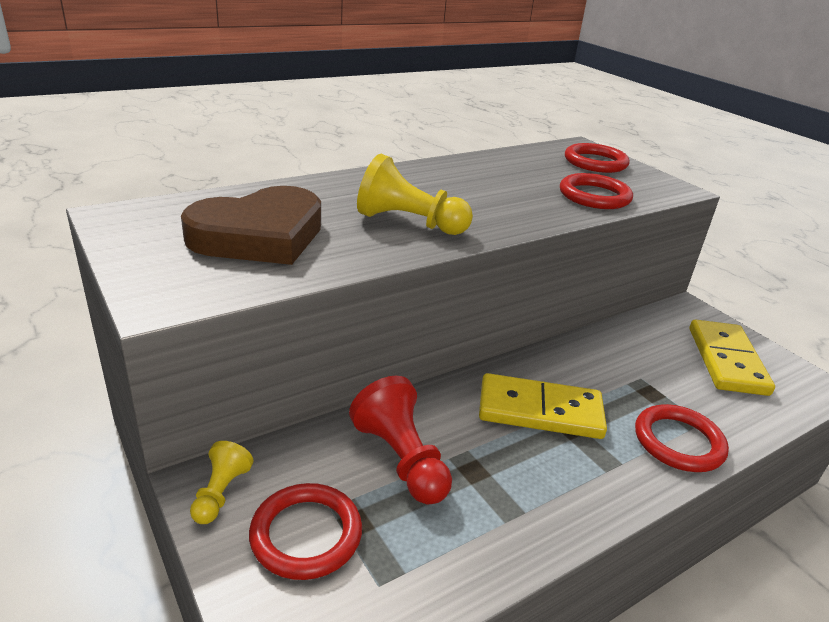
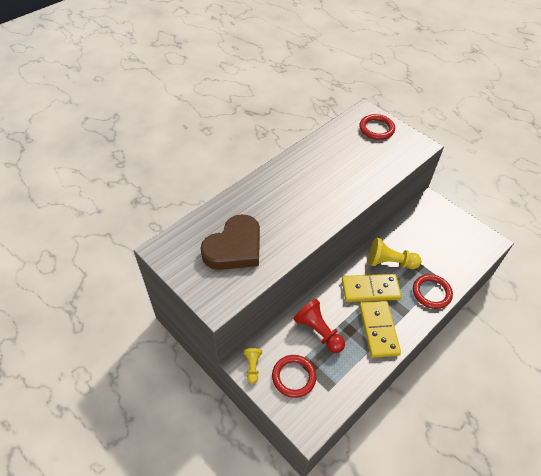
camera: 10 degrees left, 20 degrees up
(409, 222) = (298, 217): yellow pawn -> yellow pawn (390, 262)
(594, 196) = (381, 165): red ring -> none
(726, 360) = (450, 235): yellow domino -> yellow domino (378, 330)

